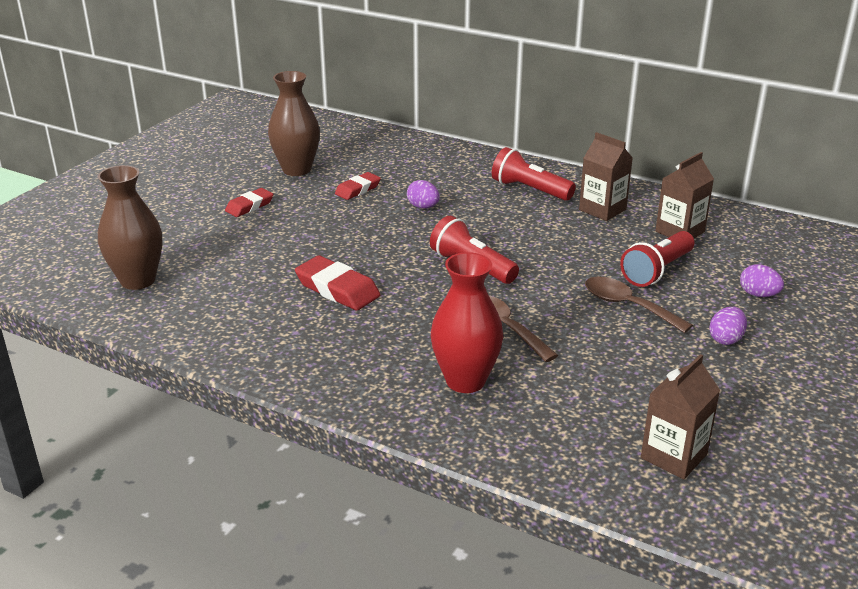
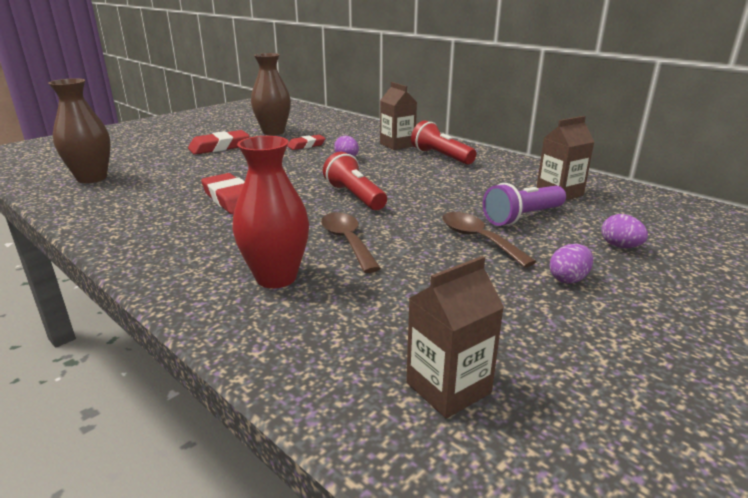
camera: 15 degrees right, 5 degrees down
(249, 206) = (219, 147): red eraser -> red eraser, size x1.56
(602, 210) = (495, 173): brown carton -> brown carton (397, 145)
(657, 271) = (522, 217): red flashlight -> purple flashlight

